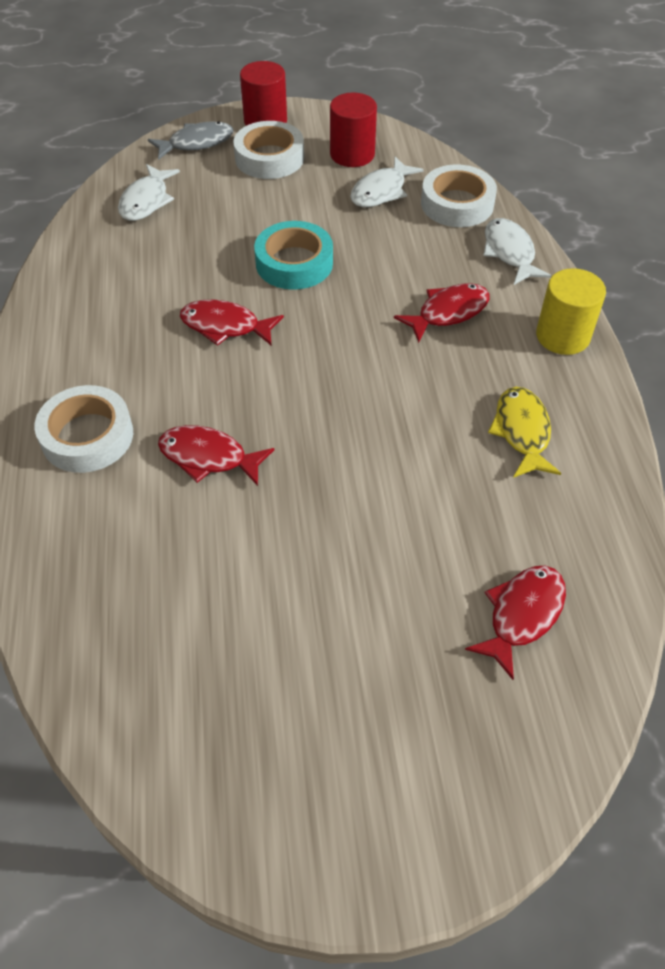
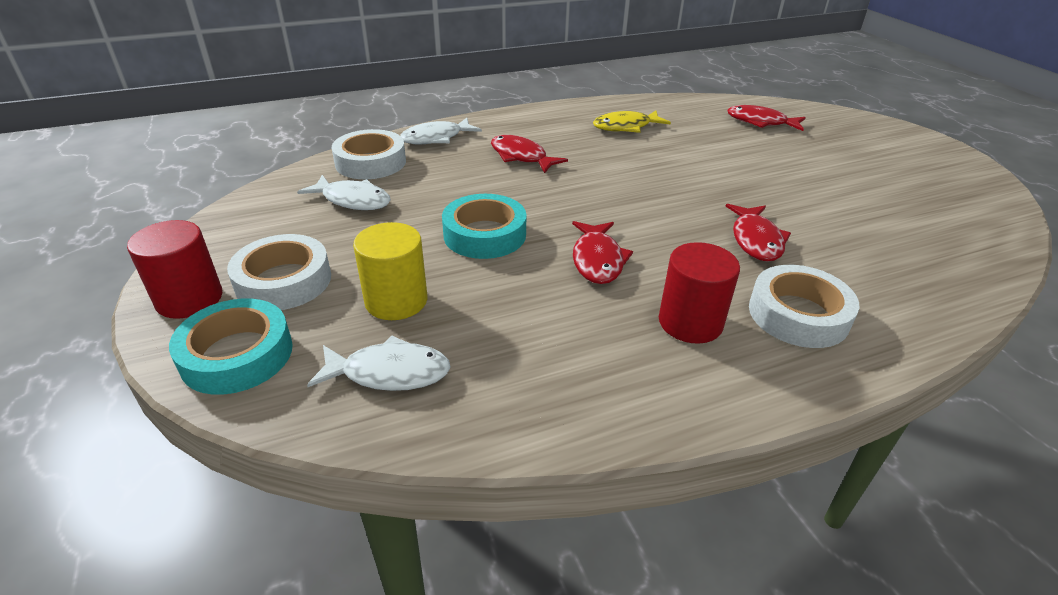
camera: 105 degrees left, 15 degrees down
(196, 143) = (237, 355): grey fish -> turquoise tape
(352, 154) = (281, 224): red cylinder -> red cylinder (690, 322)
(562, 336) = (526, 118): yellow cylinder -> yellow cylinder (396, 301)

